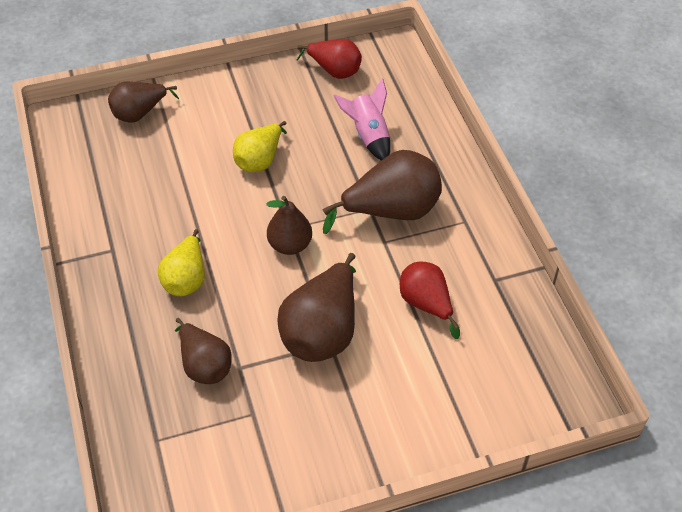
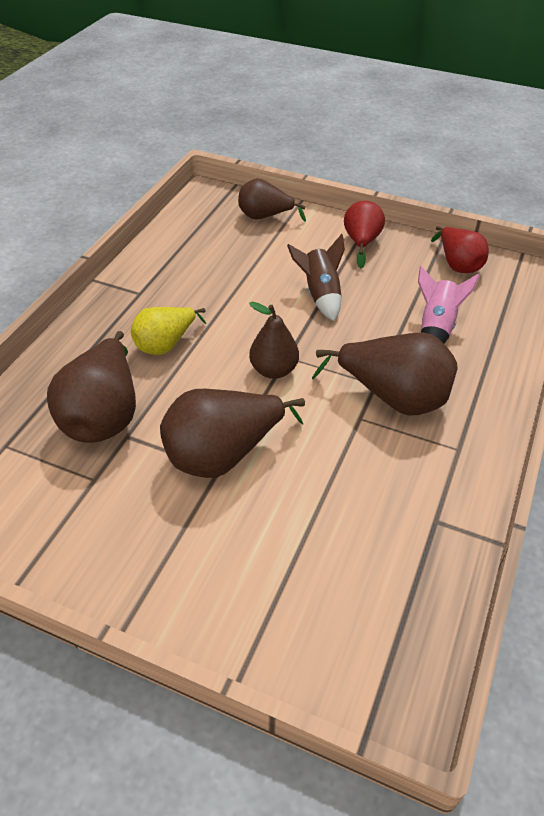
camera: 40 degrees right, 5 degrees down
(204, 365) = (103, 415): brown pear -> brown pear, size x1.58
(260, 160) = (320, 295): yellow pear -> brown rocket
(426, 304) = (342, 496): red pear -> red pear (361, 243)

